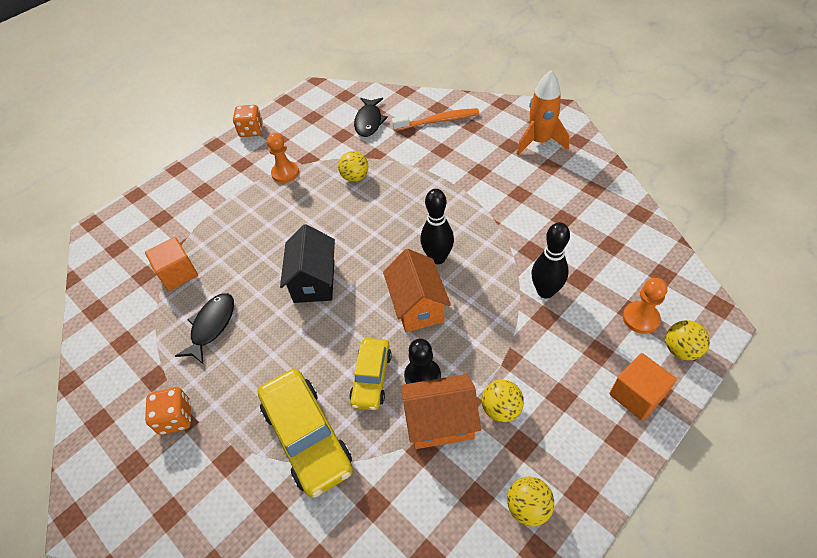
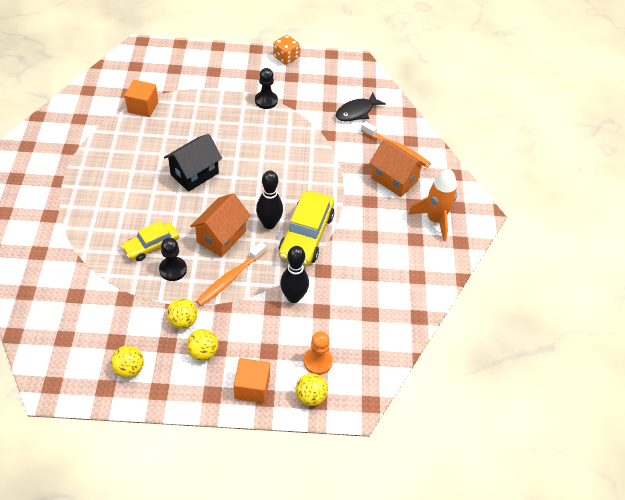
camera: 40 degrees right, 0 degrees up
(175, 418) = (54, 175): orange dice -> none
(212, 326) = (122, 149): black fish -> none
(285, 173) = (266, 101): orange pawn -> black pawn
(307, 437) = (90, 240): yellow car -> yellow car (306, 235)
(355, 177) = (297, 138): yellow ball -> yellow ball (203, 352)
(440, 422) = (149, 296): orange house -> orange house (394, 179)
(478, 331) = (230, 278): none -> orange toothbrush

